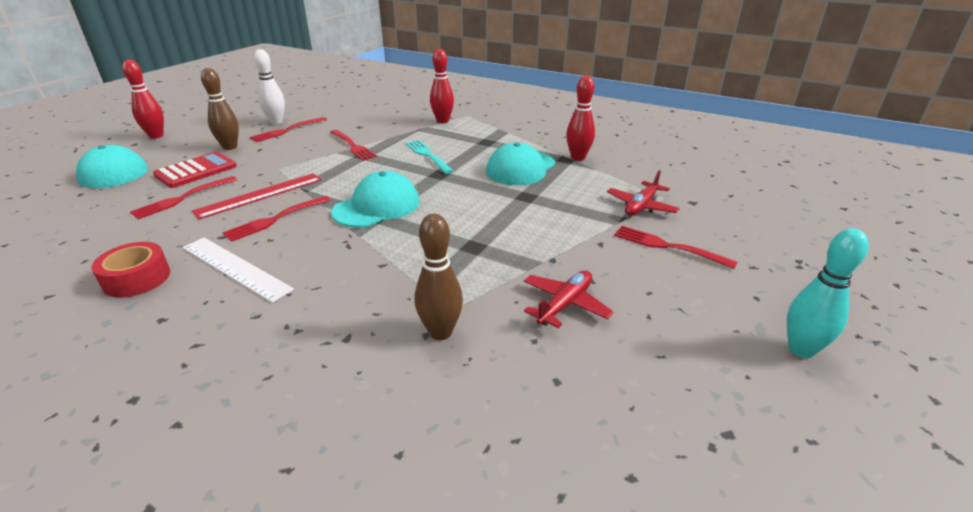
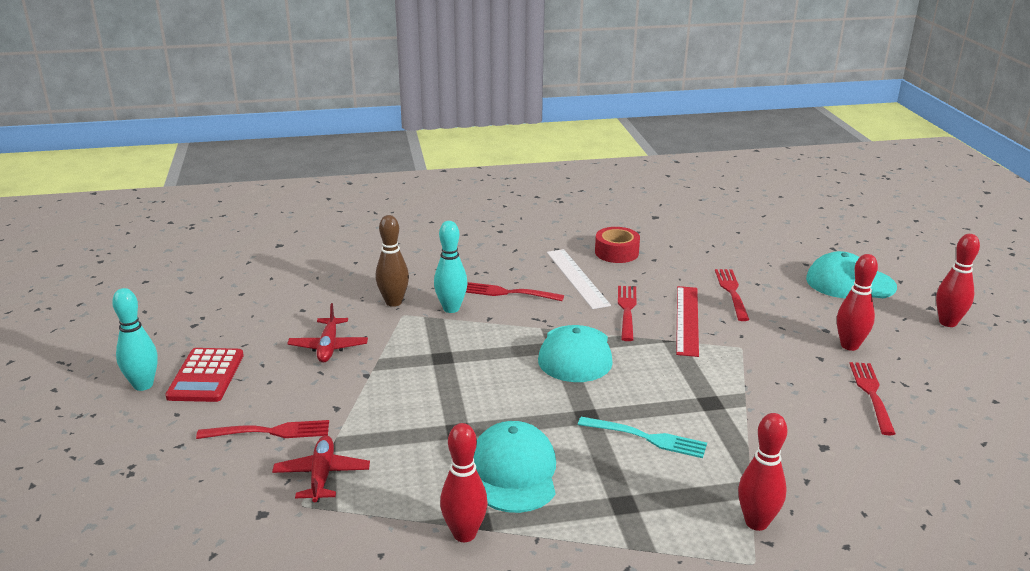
camera: 140 degrees right, 5 degrees down
(196, 171) = (795, 313): red calculator -> red calculator (206, 376)
(230, 147) = (849, 346): brown bowling pin -> red bowling pin
(235, 268) = (577, 278): white ruler -> white ruler turned 75 degrees clockwise
(276, 121) = (923, 401): white bowling pin -> none
(353, 146) = (750, 409): red fork -> red fork (508, 293)
(397, 292) = (451, 308): none -> turquoise bowling pin

